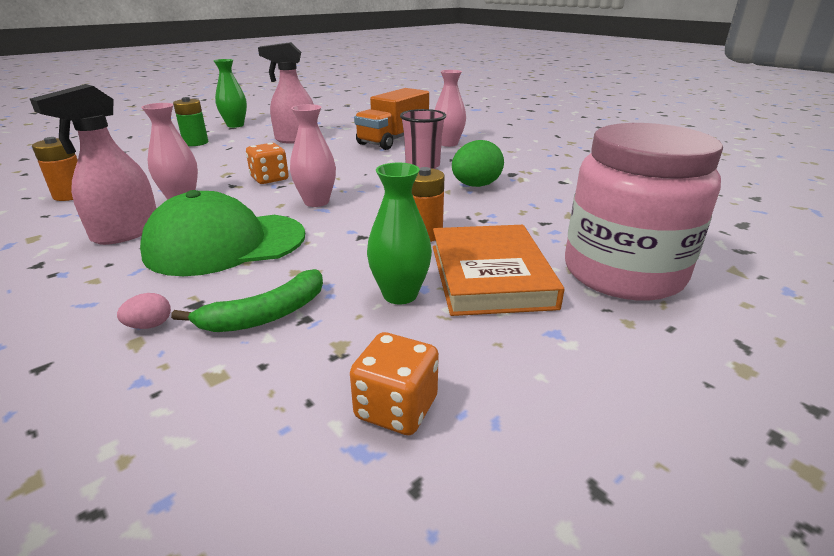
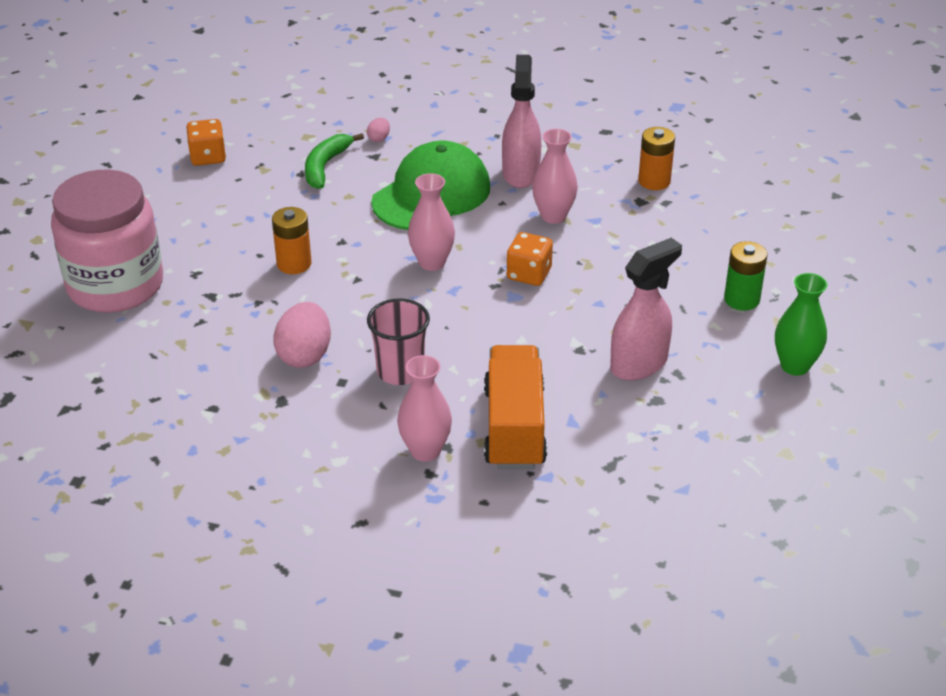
camera: 145 degrees right, 10 degrees up
(400, 294) = (260, 207): green vase -> none
(476, 186) = (305, 355): green egg -> pink egg
(490, 275) = (212, 244): orange book -> none

